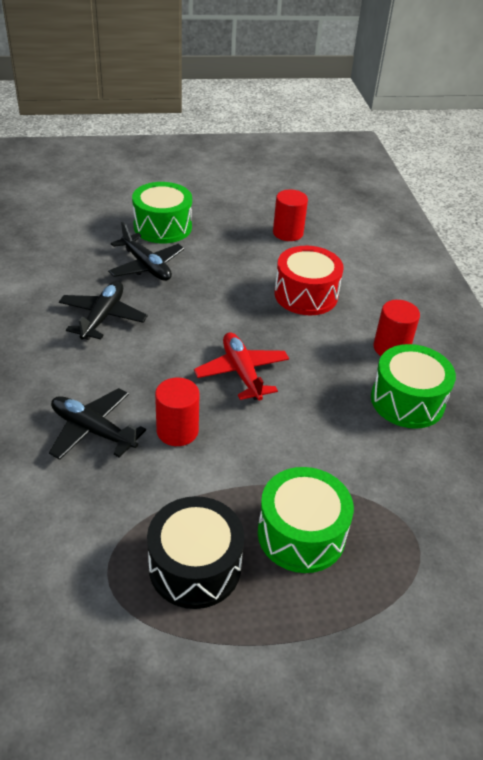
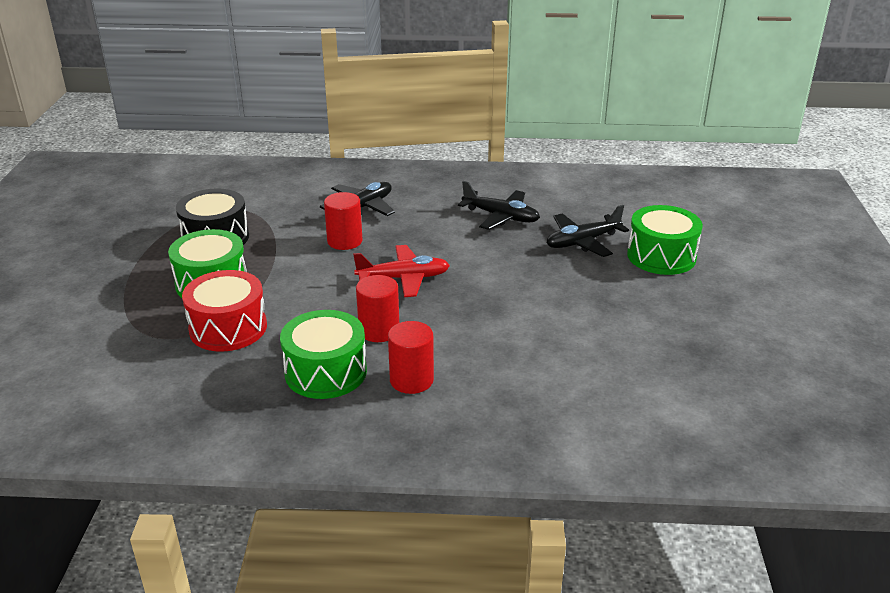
camera: 105 degrees right, 10 degrees down
(288, 233) = (659, 343): red cylinder -> red cylinder (379, 330)
(306, 295) = (522, 335): red drum -> red drum (228, 328)

